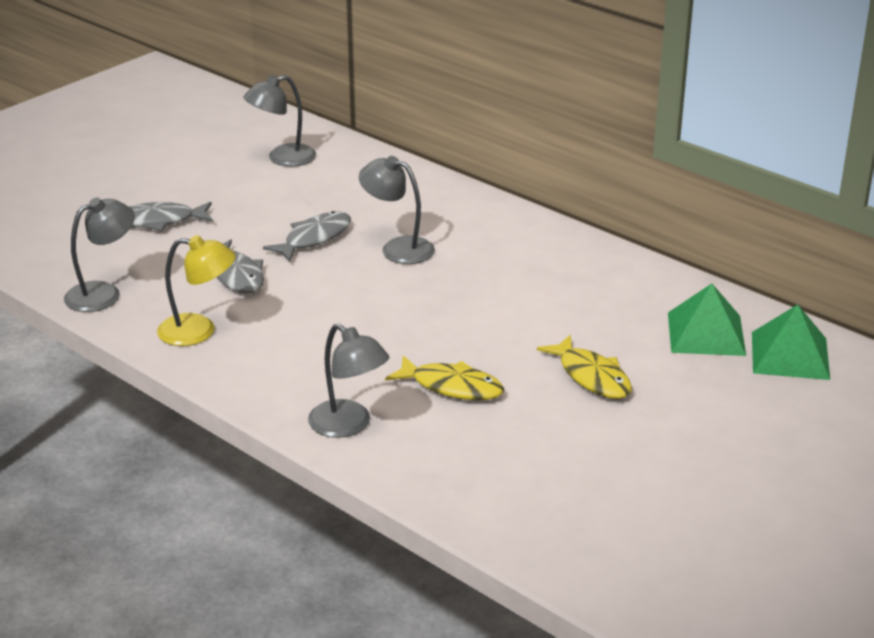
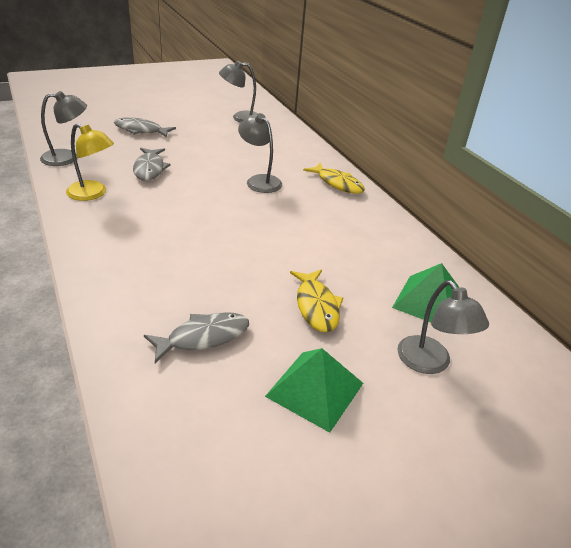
camera: 20 degrees right, 5 degrees up
(314, 238) = (215, 162): grey fish -> grey fish (203, 337)
(348, 425) = (115, 284): grey lamp -> grey lamp (430, 363)
(452, 387) = (210, 280): yellow fish -> yellow fish (337, 183)
(790, 355) = (489, 342): green pyramid -> green pyramid (315, 389)

